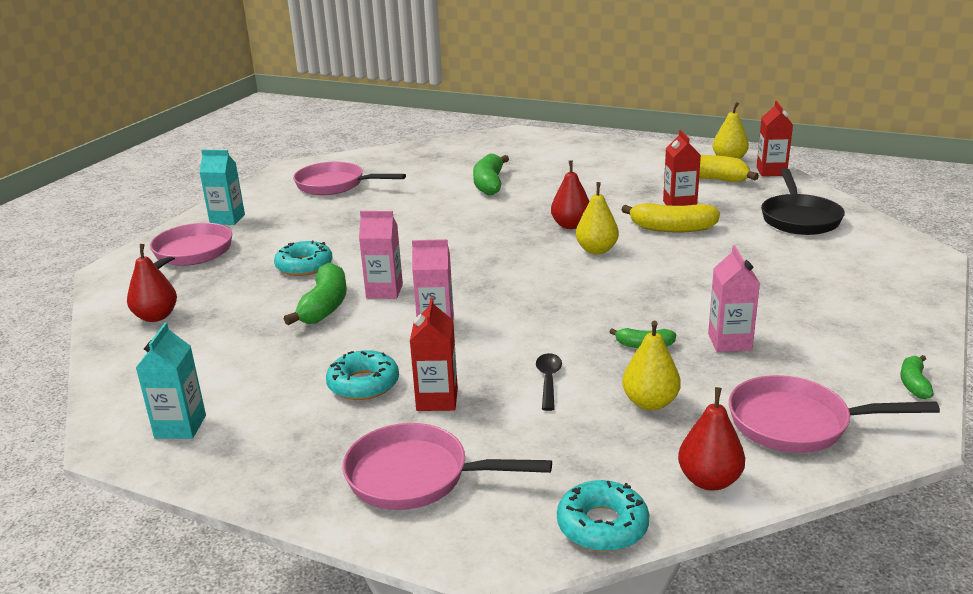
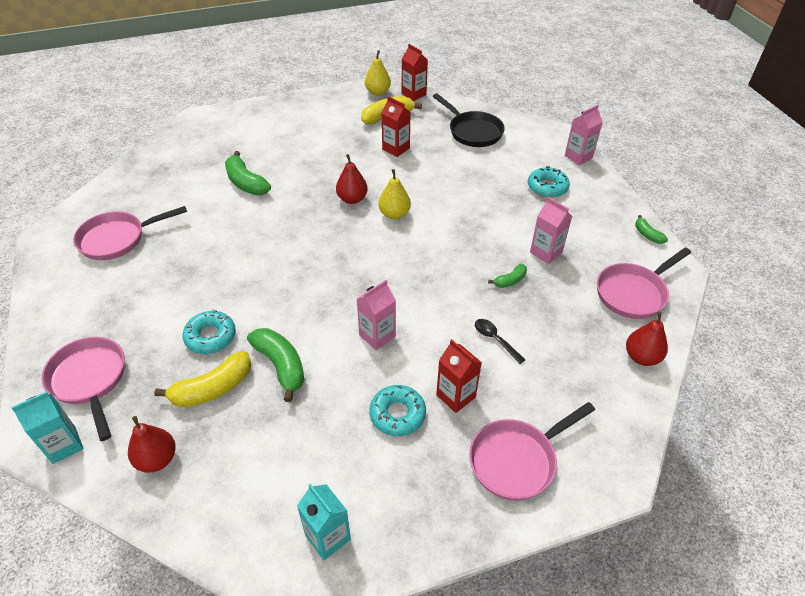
camera: 45 degrees left, 20 degrees up
(227, 219) = (68, 324): turquoise carton -> turquoise carton (64, 445)
(384, 291) = (304, 326): pink carton -> pink carton (578, 157)
(602, 525) = (634, 421): turquoise donut -> turquoise donut (547, 187)
(650, 403) = (560, 322): yellow pear -> none
(672, 228) = (415, 173): yellow banana -> yellow banana (213, 388)

